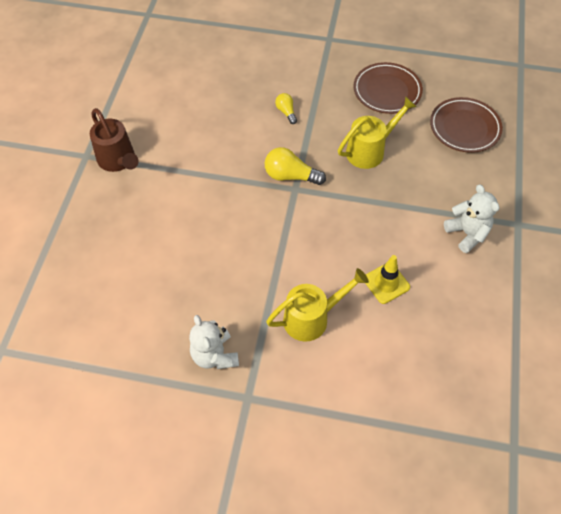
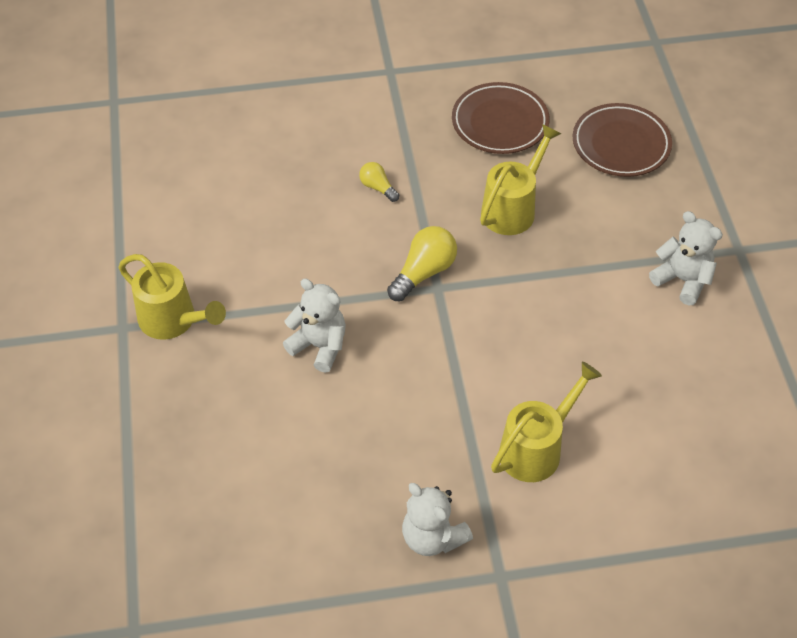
camera: 20 degrees left, 5 degrees down
(118, 161) = (174, 321): brown watering can -> yellow watering can
(201, 204) = (319, 346): none -> white teddy bear
(290, 176) = (423, 272): yellow light bulb -> yellow light bulb turned 135 degrees clockwise
(386, 283) = (610, 374): yellow traffic cone -> none

